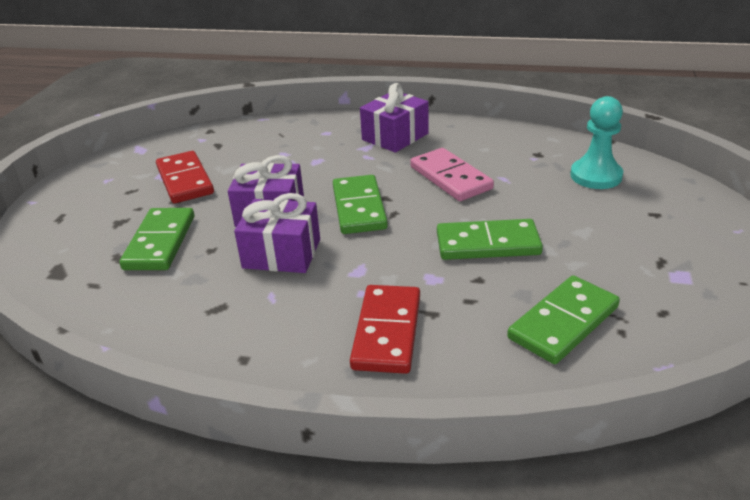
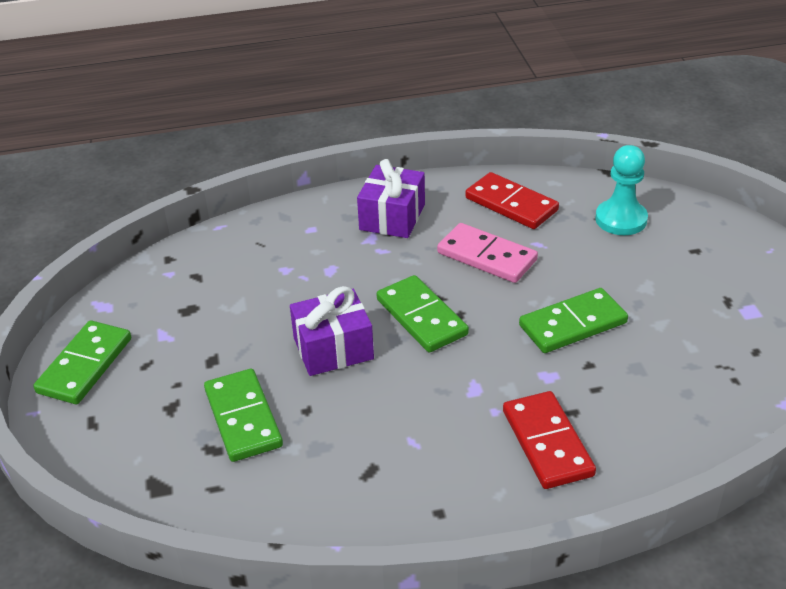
camera: 25 degrees left, 5 degrees up
(184, 180) = (200, 334): red domino -> red domino (511, 204)
(282, 253) = (385, 392): purple gift -> none
(563, 322) = (686, 386): green domino -> green domino (85, 365)

